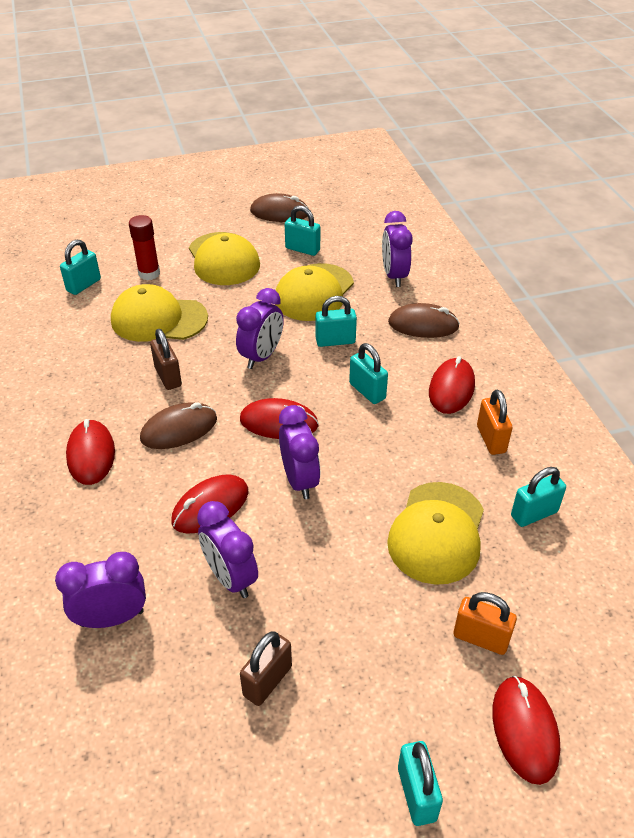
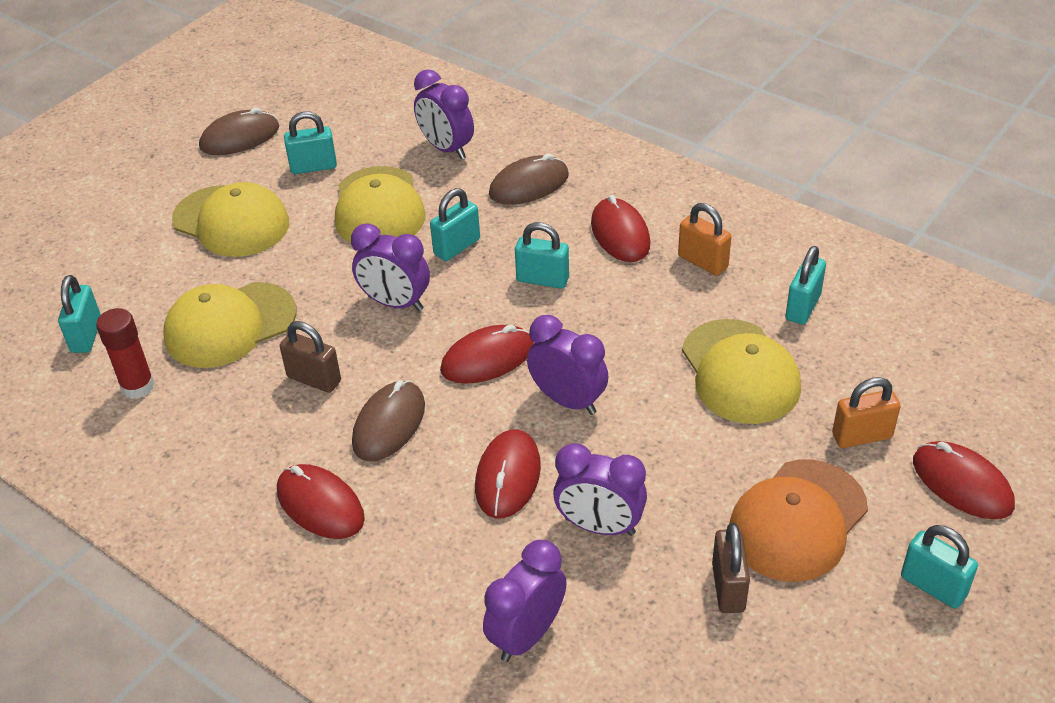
camera: 35 degrees left, 0 degrees up
(149, 273) = (157, 281): red glue stick -> red glue stick (138, 387)
(261, 356) = (395, 303): purple clock -> purple clock turned 120 degrees clockwise
(366, 668) = (797, 520): none -> orange cap

